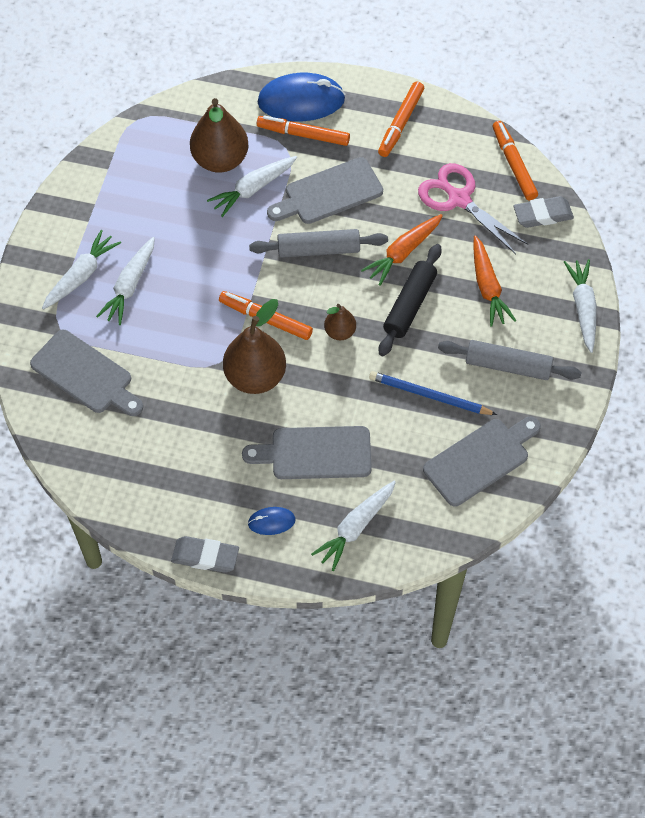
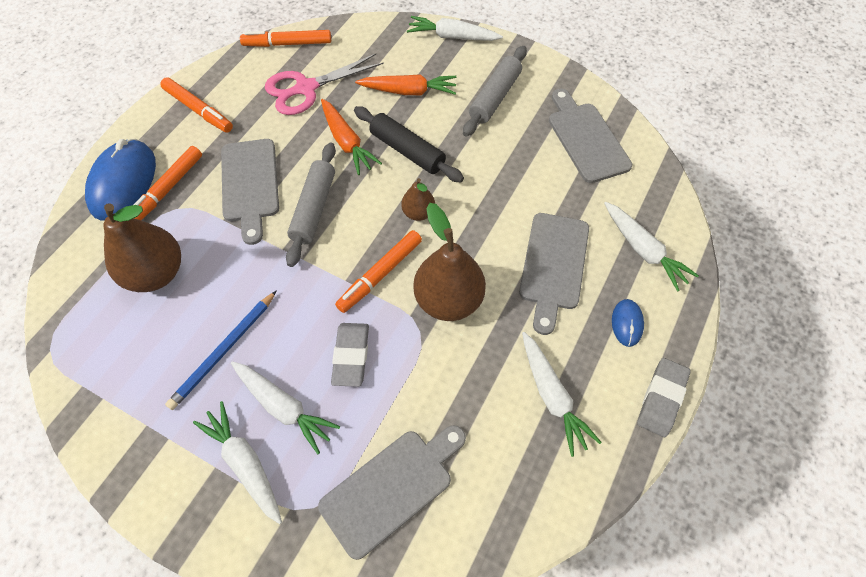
camera: 75 degrees left, 0 degrees up
(253, 189) = (211, 250): white carrot -> white carrot (552, 396)
(430, 396) = (511, 159): blue pencil -> blue pencil (224, 350)
(542, 215) = (349, 38): grey eraser -> grey eraser (351, 356)

